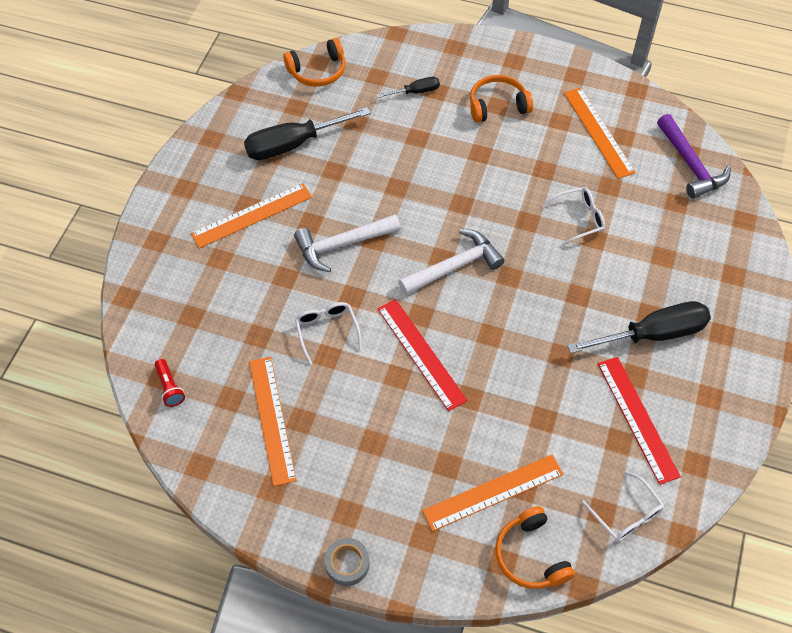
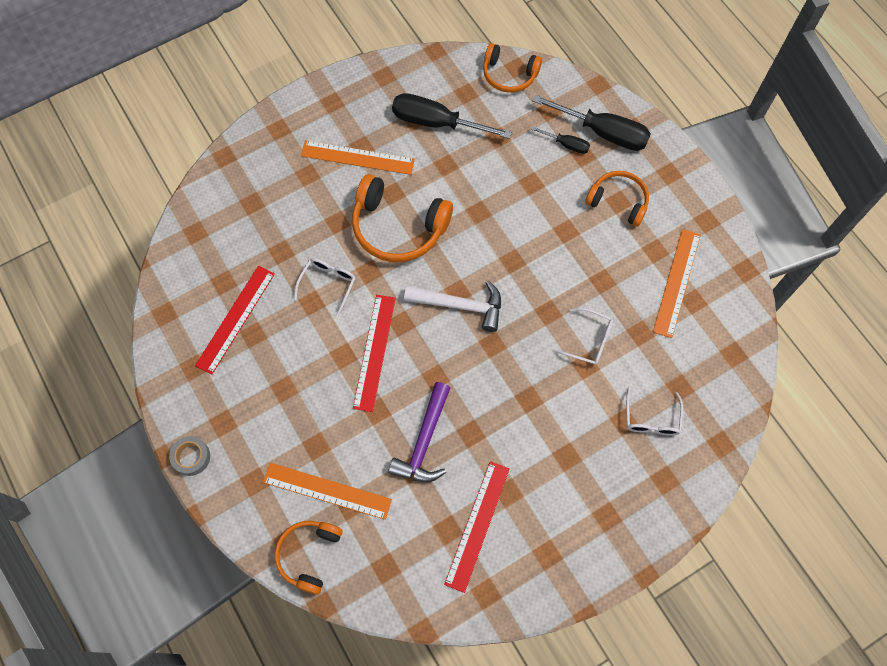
camera: 40 degrees right, 10 degrees up
(170, 387) = (194, 244): red flashlight -> none
(272, 419) = (236, 319): orange ruler -> red ruler
(342, 244) = (398, 227): white hammer -> orange headphones
(626, 515) = (400, 585): white glasses -> white glasses (651, 419)
(652, 334) = (553, 473): black screwdriver -> black screwdriver (602, 132)
(690, 164) = (724, 365): purple hammer -> purple hammer (424, 441)

